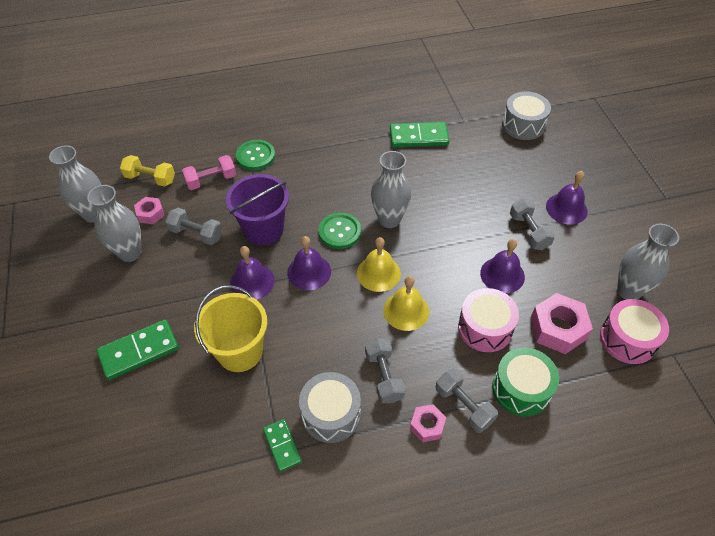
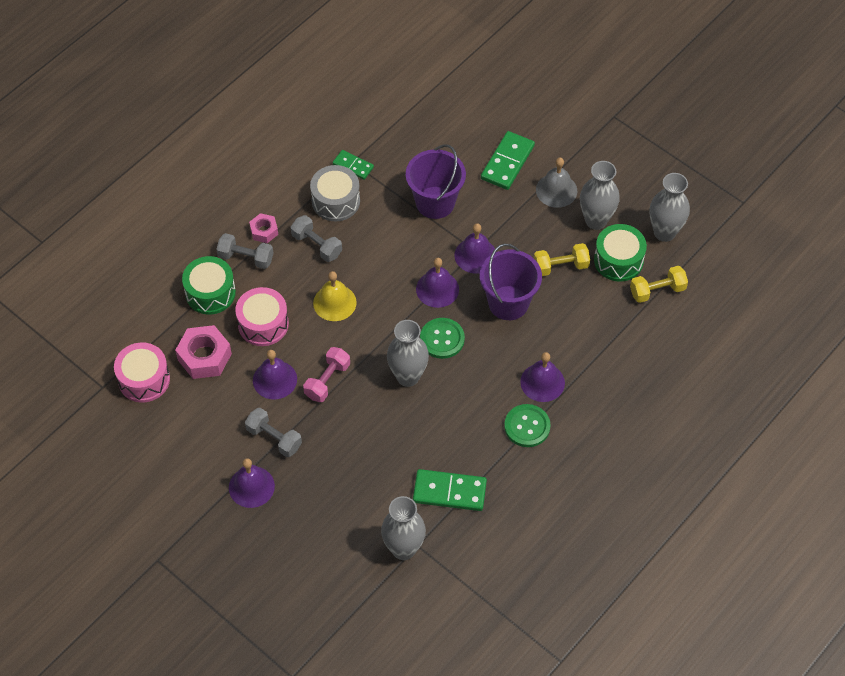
camera: 145 degrees right, 5 degrees up
(129, 297) = (556, 190): none -> grey bell
(150, 214) = (618, 260): pink nut -> green drum
(196, 234) = (560, 266): grey dumbbell -> yellow dumbbell
(211, 180) = (602, 321): pink dumbbell -> pink dumbbell (327, 380)
(240, 351) = (435, 202): yellow bucket -> purple bucket
(255, 156) = (588, 370): green button -> green button (527, 426)
(294, 165) = (542, 382): none -> purple bell
(378, 273) = (379, 321): yellow bell -> none
(419, 137) = (449, 492): green domino -> green domino turned 45 degrees clockwise
(523, 125) = (350, 578): grey drum -> none
(628, 291) = (159, 426): grey vase -> grey vase (403, 549)

